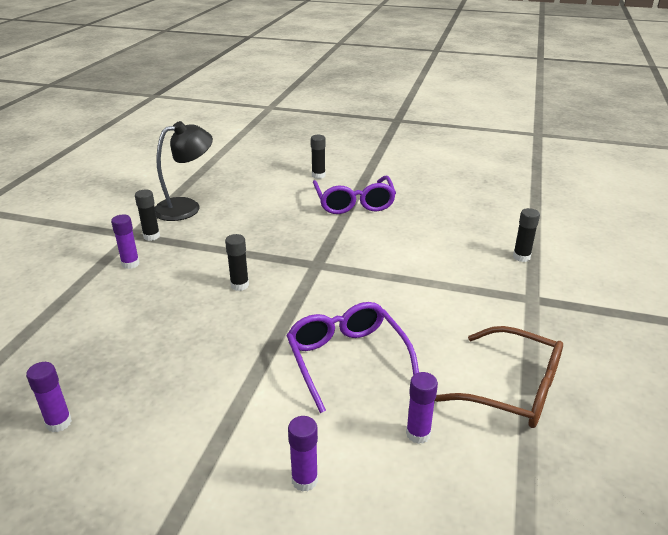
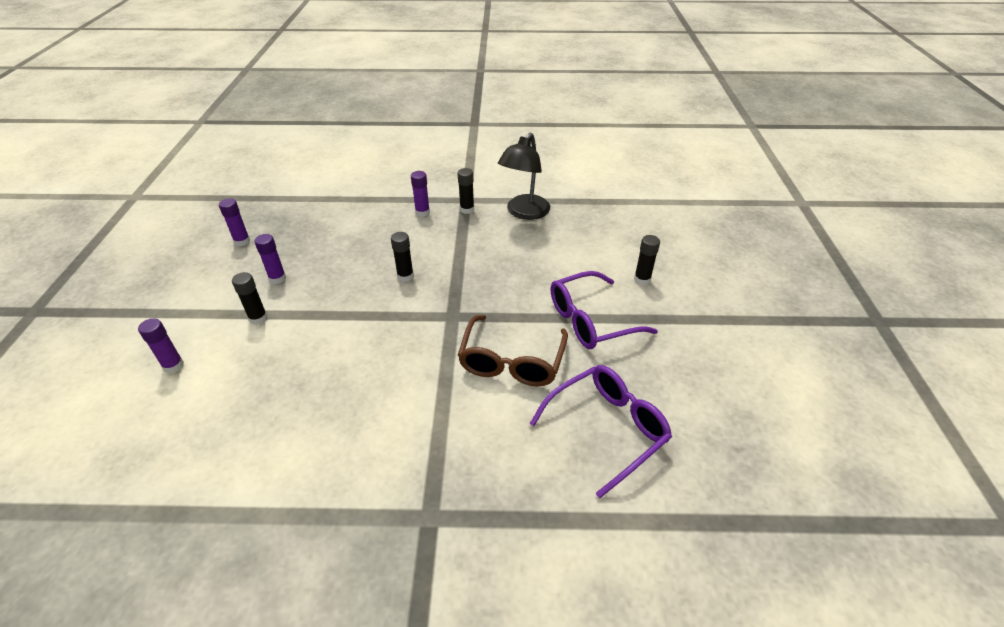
camera: 75 degrees right, 10 degrees up
(186, 207) = (524, 213): black lamp -> black lamp turned 75 degrees clockwise
(347, 359) = (307, 364): purple glasses -> purple glasses (607, 429)
(418, 434) = (211, 427): purple glue stick -> purple glue stick (277, 278)
(513, 389) = (264, 499): brown glasses -> brown glasses (511, 362)
(521, 257) = (526, 503): black glue stick -> black glue stick (258, 318)

